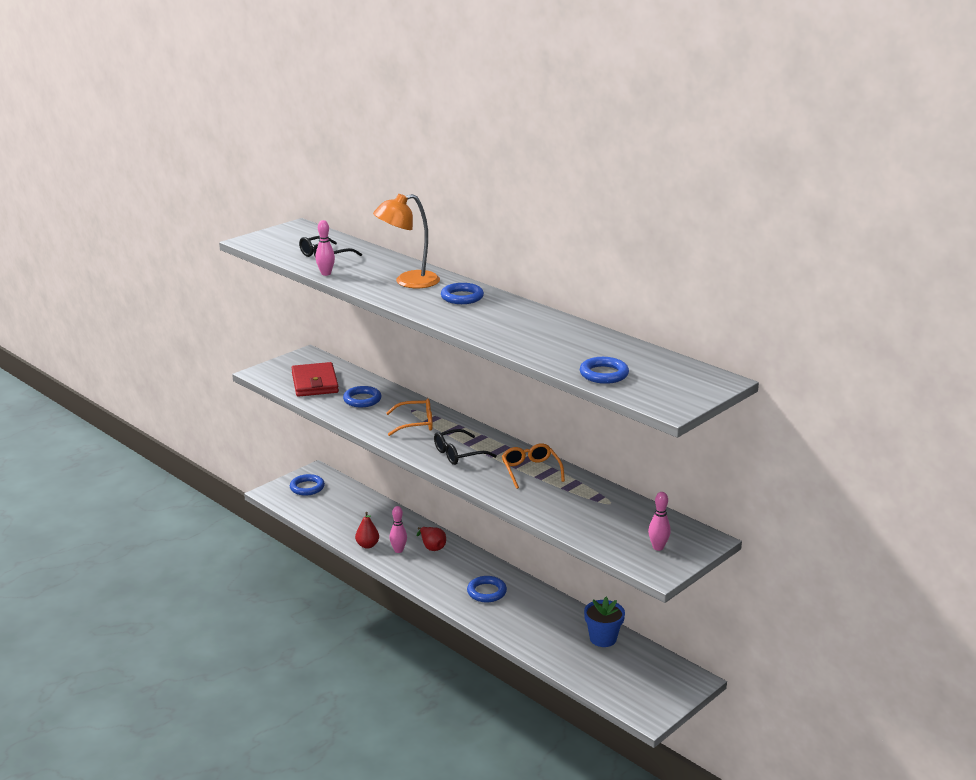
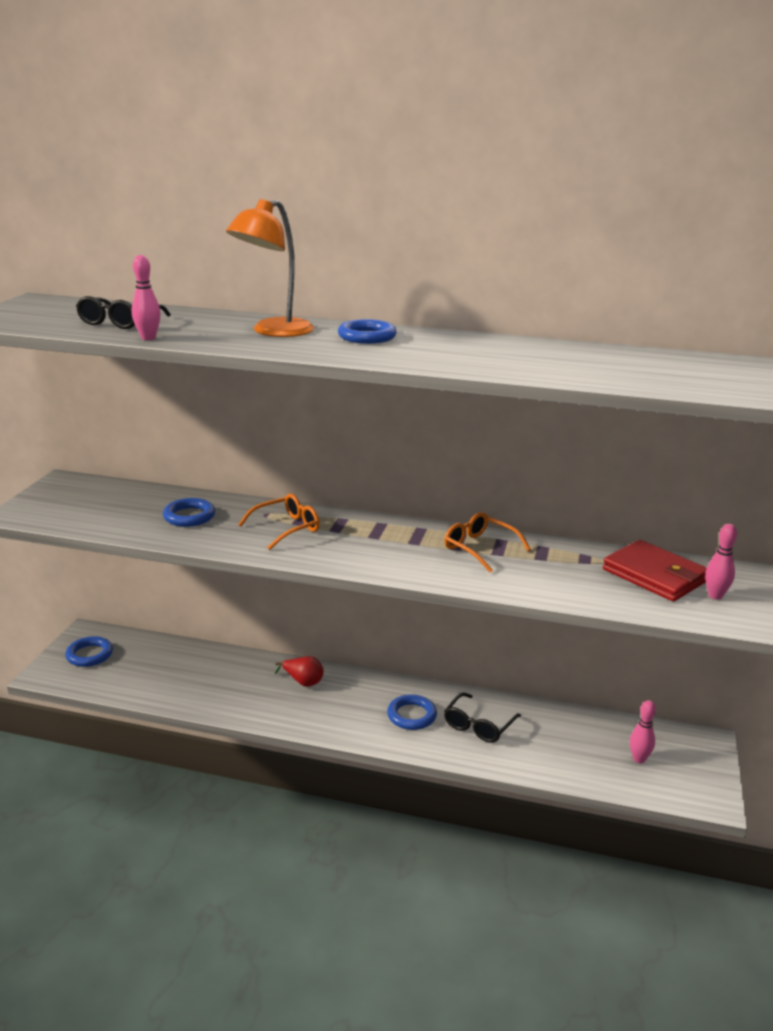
camera: 30 degrees left, 0 degrees up
(315, 383) = (106, 510): red wallet -> red wallet (655, 575)
(367, 545) = (224, 704): red pear -> none
(398, 550) = (267, 698): pink bowling pin -> pink bowling pin (639, 759)
(458, 454) = (377, 550): black glasses -> black glasses (478, 725)
(603, 638) = (580, 727): blue flower pot -> none
(604, 374) = (670, 381): blue ring -> none

